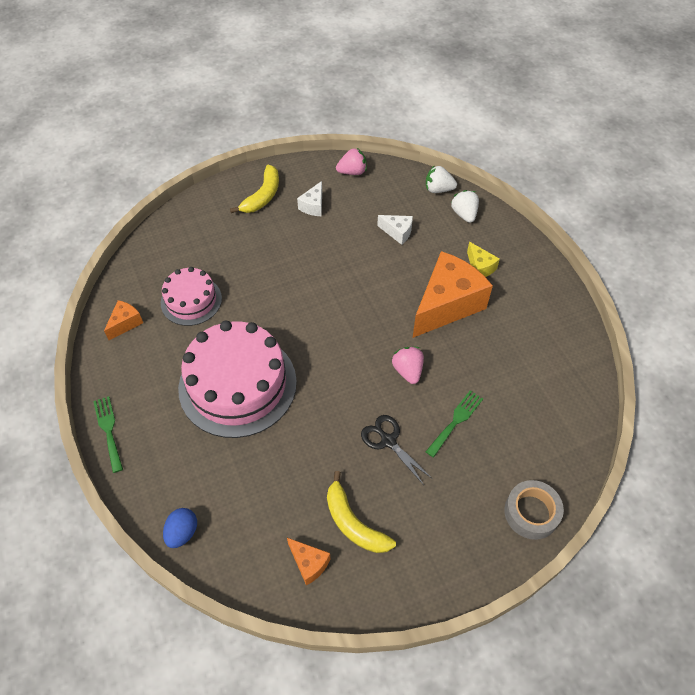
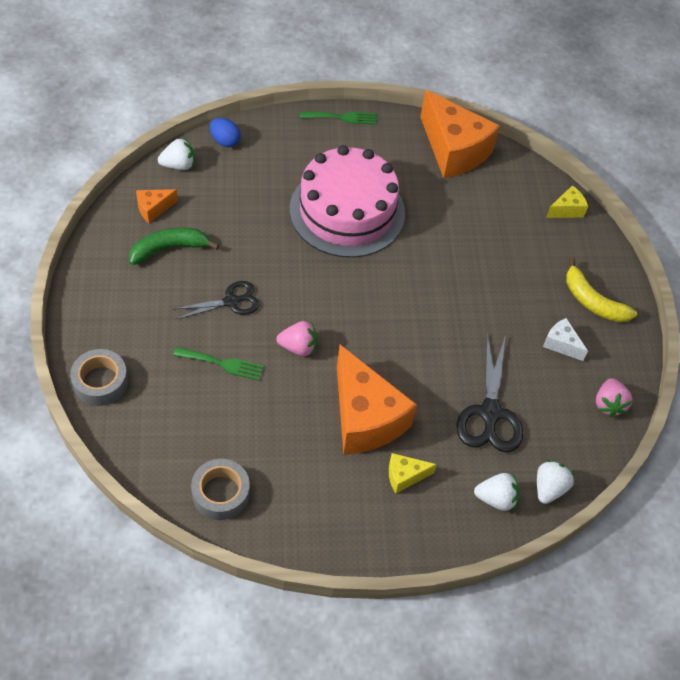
camera: 105 degrees right, 0 degrees up
(125, 323) = (453, 150): orange cheese -> orange cheese, size x2.25
(171, 229) = (567, 210): none -> yellow cheese
(191, 300) = (462, 202): pink cake -> none
(236, 566) = (178, 165): none -> white strawberry
(354, 523) = (169, 249): yellow banana -> green banana
(397, 232) = (490, 413): white cheese -> black scissors
(456, 421) = (223, 364): green fork -> green fork turned 45 degrees counterclockwise
(569, 375) = (221, 493): none -> grey tape

